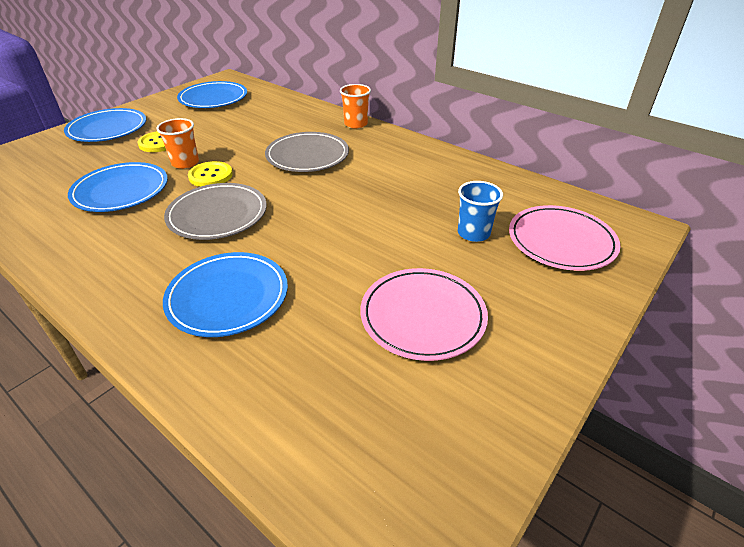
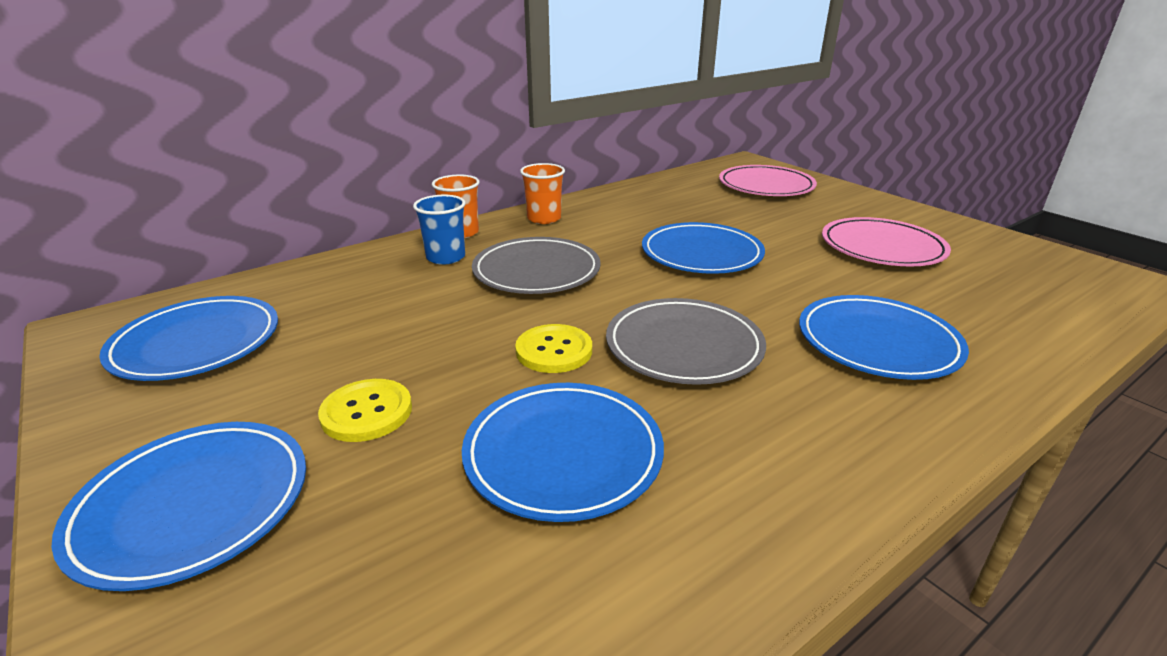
camera: 75 degrees left, 10 degrees down
(185, 163) = (487, 377): orange cup -> orange cup (544, 218)
(361, 213) = (701, 254): none -> blue plate
(473, 233) = (750, 211): blue cup -> blue cup (446, 257)

